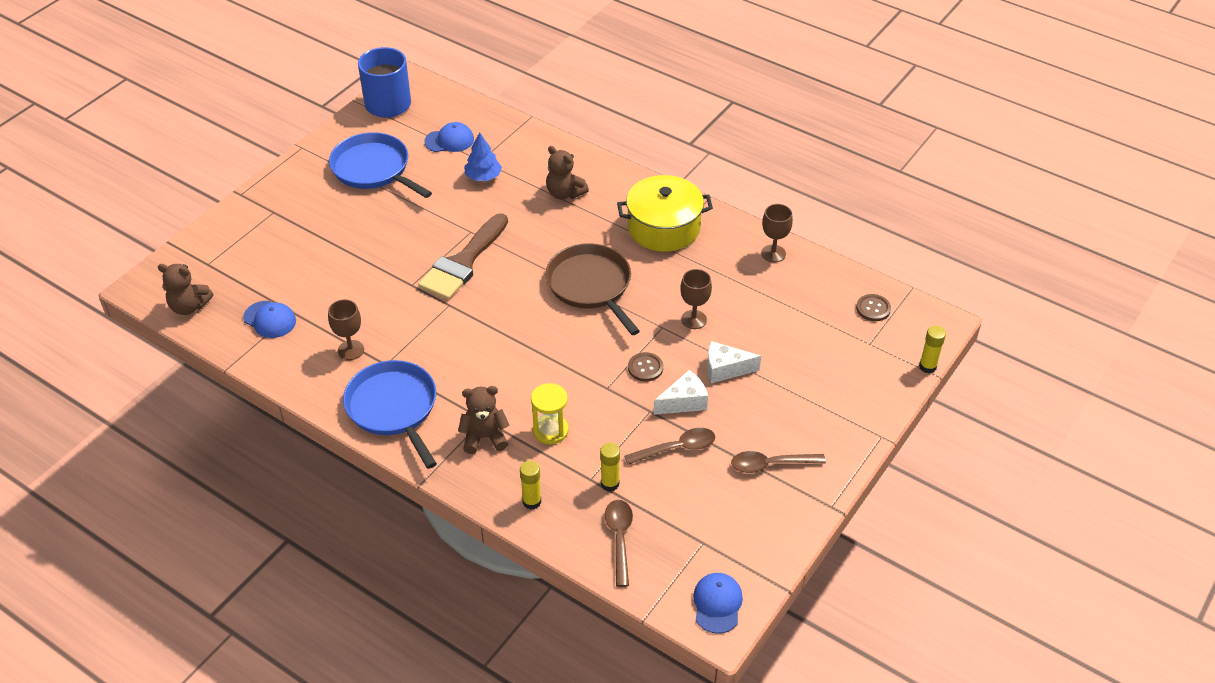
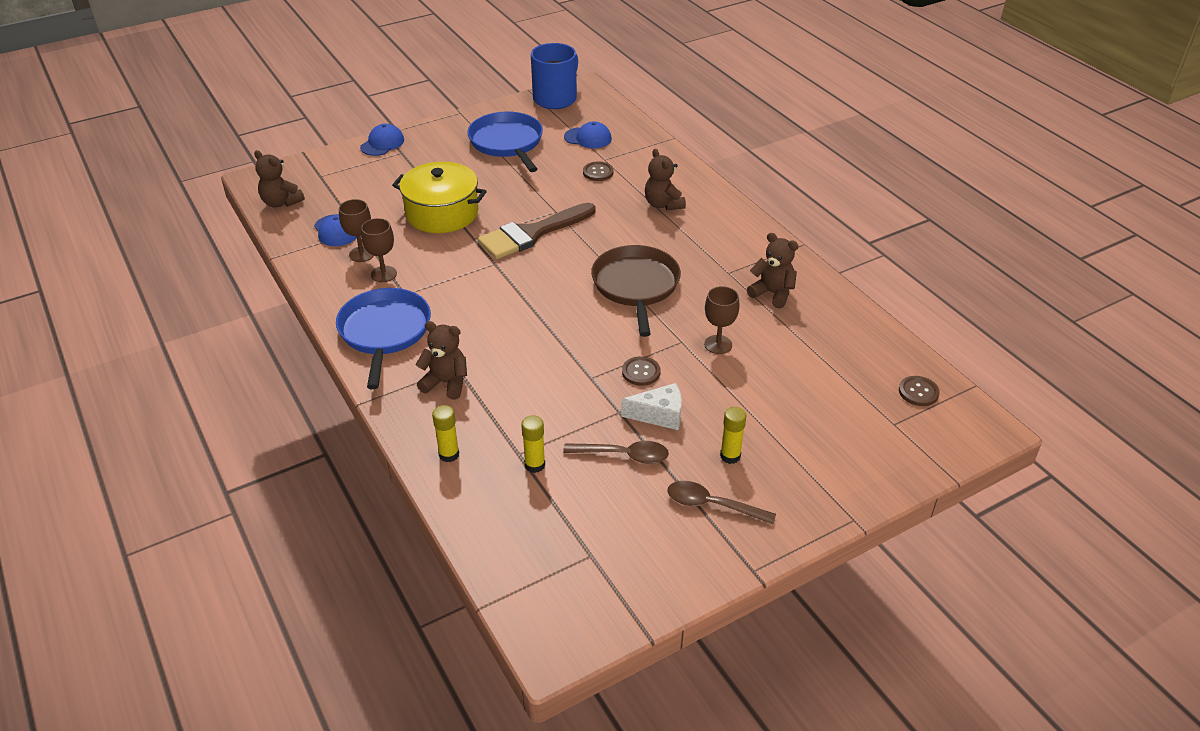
camera: 25 degrees right, 5 degrees down
(483, 176) = (598, 172): blue tree -> brown button
(550, 430) = (511, 397): yellow hourglass -> none
(619, 538) = (509, 519): brown spoon -> none
(663, 228) = (740, 257): yellow pot -> yellow pot (442, 213)
(711, 255) = (772, 293): none -> brown teddy bear
(717, 604) = (566, 623): blue cap -> blue cap (382, 143)
(725, 369) = (721, 399): white cheese -> none
(773, 253) = (838, 310): brown goblet -> brown goblet (361, 254)
(927, 366) = (949, 467): yellow glue stick -> yellow glue stick (730, 456)

